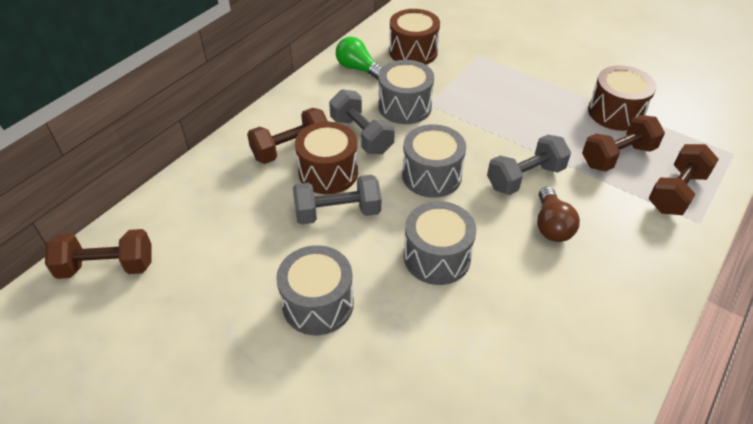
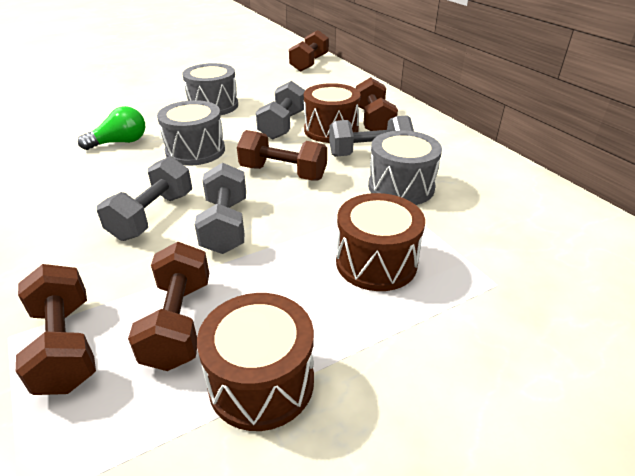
camera: 115 degrees right, 10 degrees down
(358, 69) = (491, 176): green light bulb -> green light bulb (120, 142)
(413, 52) = (522, 224): brown drum -> brown drum (376, 262)
(431, 175) = (283, 173): grey drum -> brown dumbbell
(551, 225) = (153, 216): brown light bulb -> grey dumbbell

